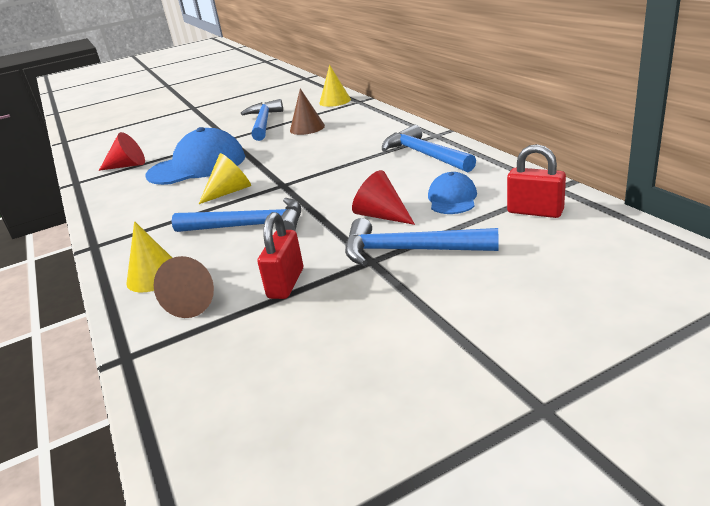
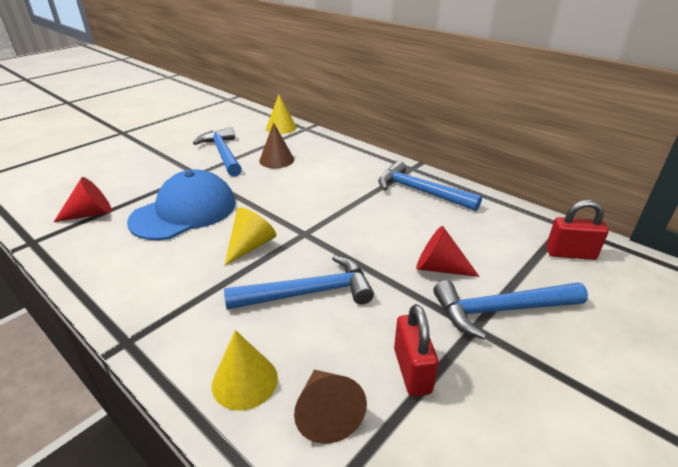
camera: 25 degrees left, 5 degrees up
(452, 198) = (487, 242): blue cap -> none

